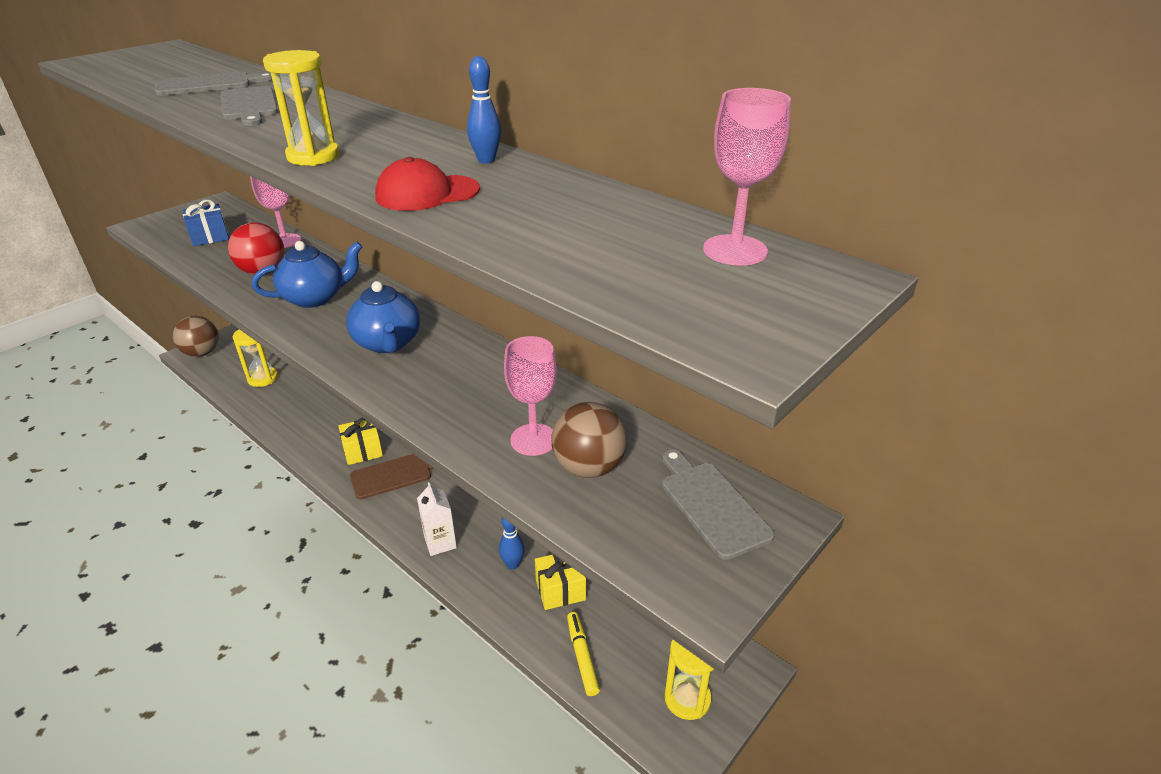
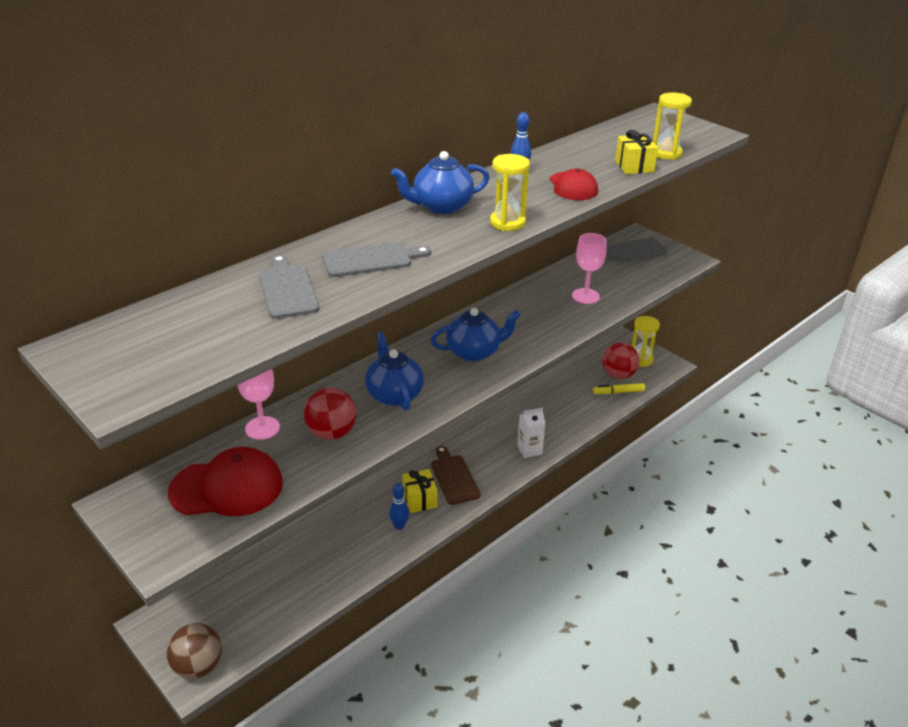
camera: 85 degrees left, 0 degrees up
(210, 237) = (227, 487): blue gift -> red cap
(263, 378) = (278, 592): yellow hourglass -> yellow hourglass (666, 153)
(373, 125) = (441, 206): none -> blue teapot
(512, 564) = (550, 416): blue bowling pin -> blue bowling pin (399, 526)
(560, 590) = (571, 397): yellow gift -> yellow gift (634, 166)
(588, 467) = (608, 281): brown ball -> none
(631, 658) = (618, 375): none -> red ball
(735, 250) = (636, 126): pink goblet -> none

